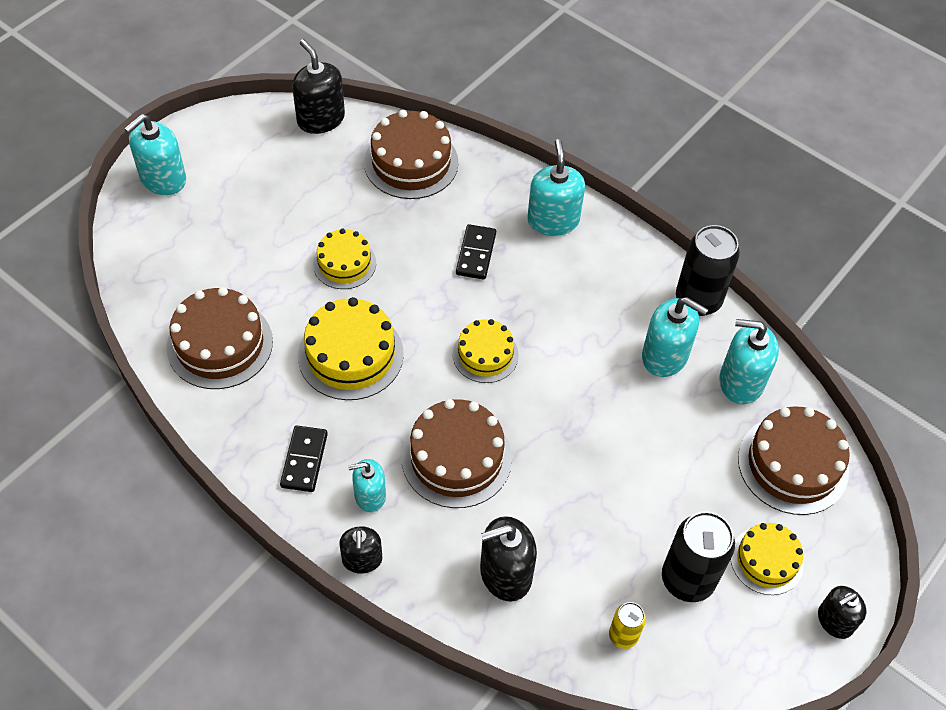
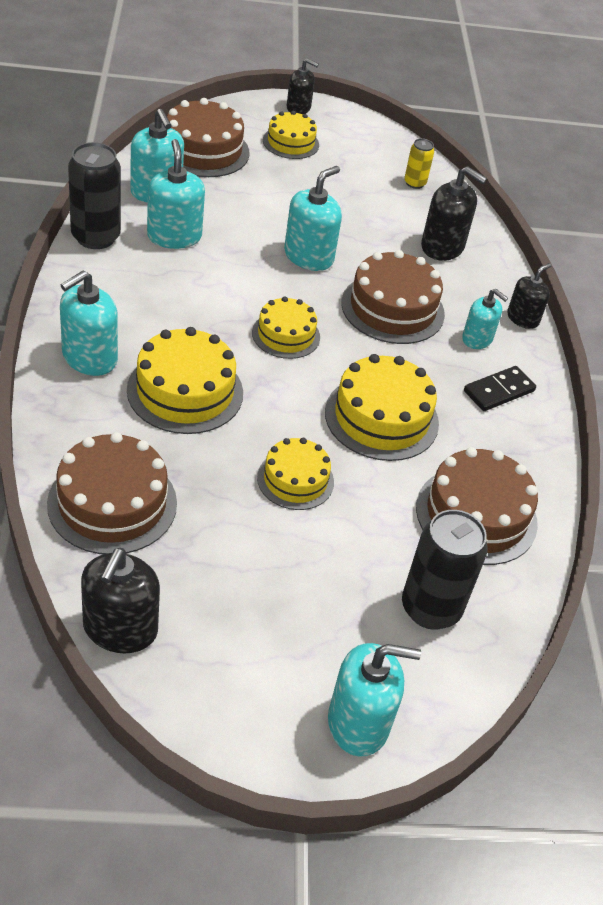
camera: 135 degrees left, 10 degrees down
(476, 254) = (185, 391): black domino -> yellow cake
(570, 442) = (308, 256): none -> turquoise soap dispenser
(687, 579) = (345, 169): black can -> black can (430, 608)

